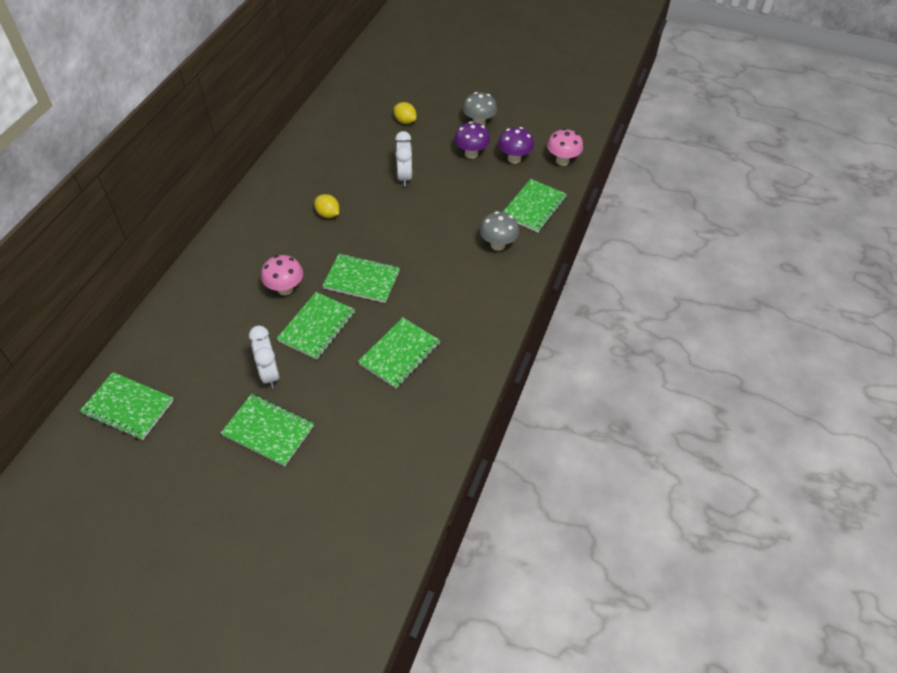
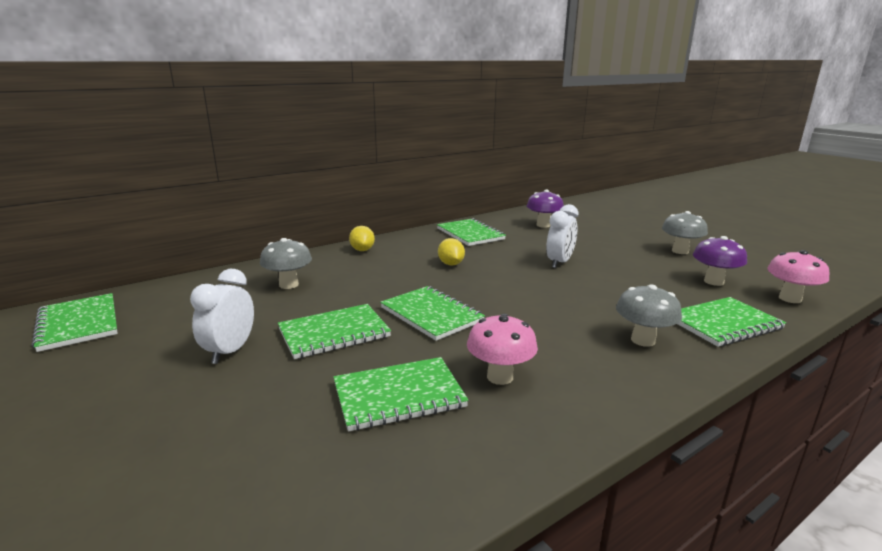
camera: 35 degrees right, 30 degrees down
(230, 296) = (289, 285): none -> grey mushroom
(268, 431) = (144, 402): green notebook -> green notebook (470, 234)
(285, 289) = (343, 296): pink mushroom -> pink mushroom (500, 377)
(405, 121) = (592, 234): yellow lemon -> yellow lemon (362, 250)
(471, 154) = (655, 266): purple mushroom -> purple mushroom (543, 225)

